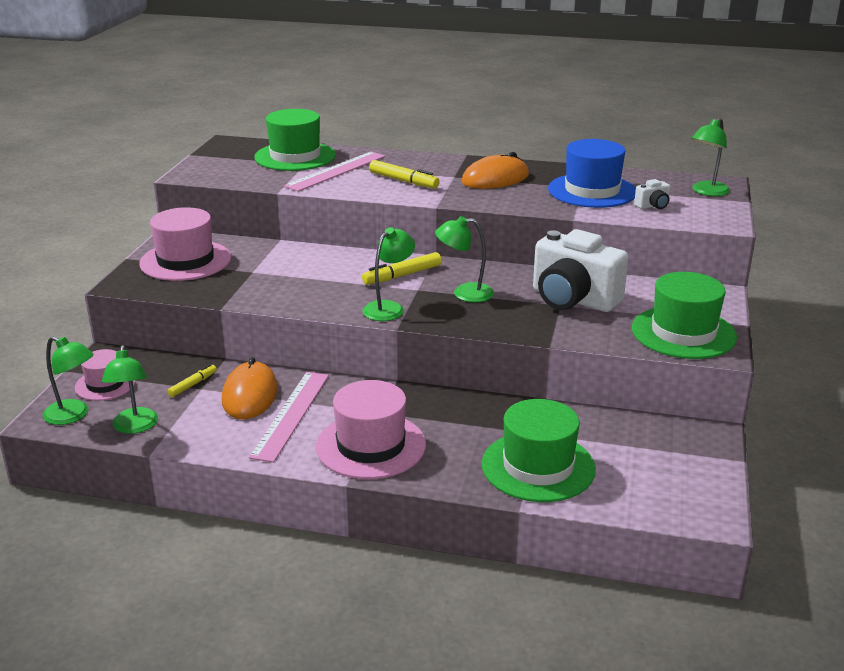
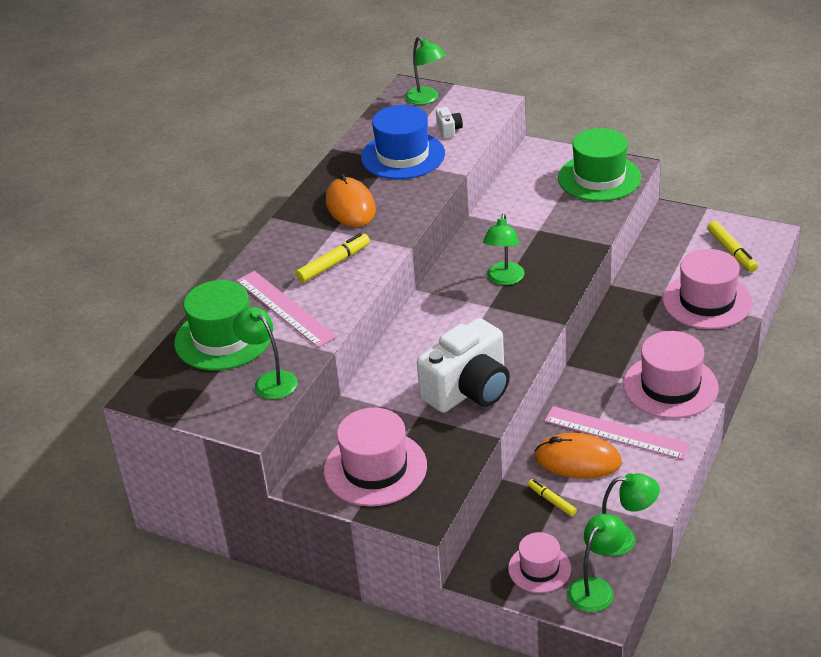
camera: 75 degrees left, 10 degrees up
(389, 308) = (523, 326): green lamp -> green lamp (270, 380)
(402, 275) = (457, 314): yellow marker -> yellow marker (731, 252)
(538, 466) = (707, 301): green hat -> pink hat
(573, 300) = (531, 222): white camera -> white camera (469, 390)

